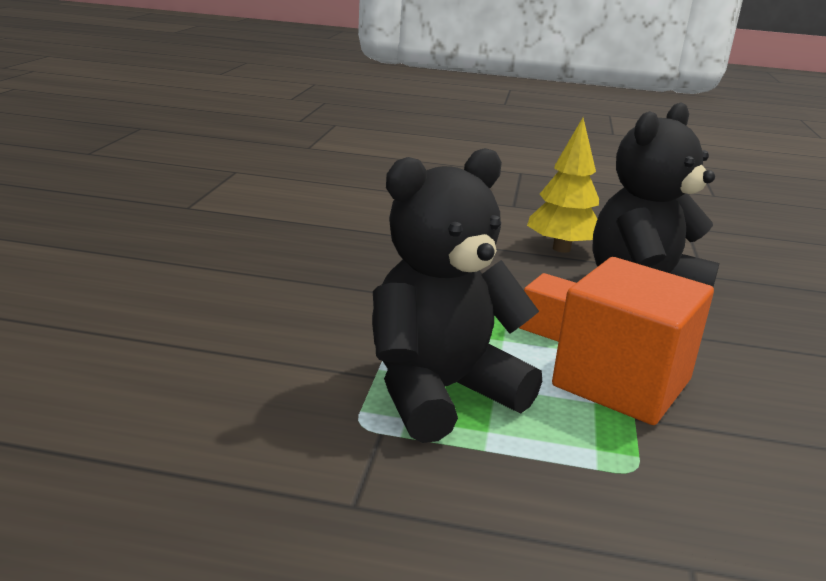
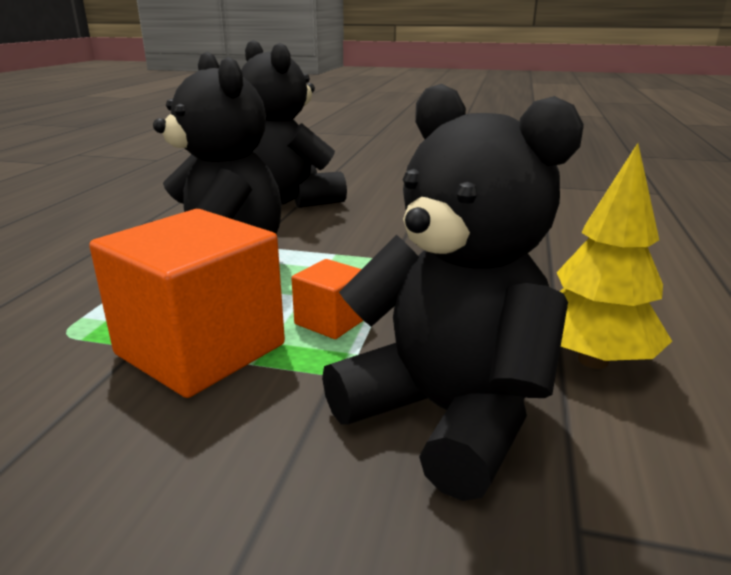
camera: 95 degrees right, 0 degrees up
(190, 357) = (289, 201): none -> black teddy bear

